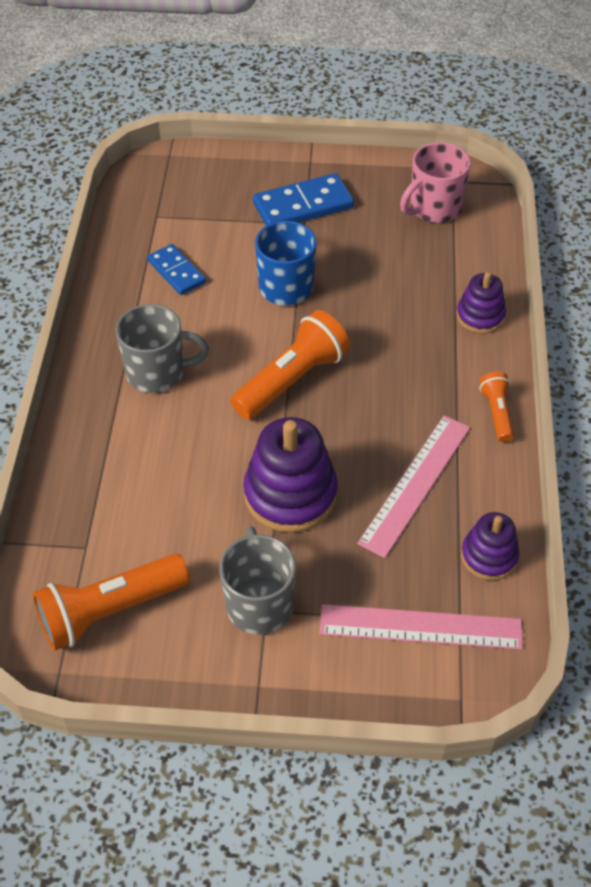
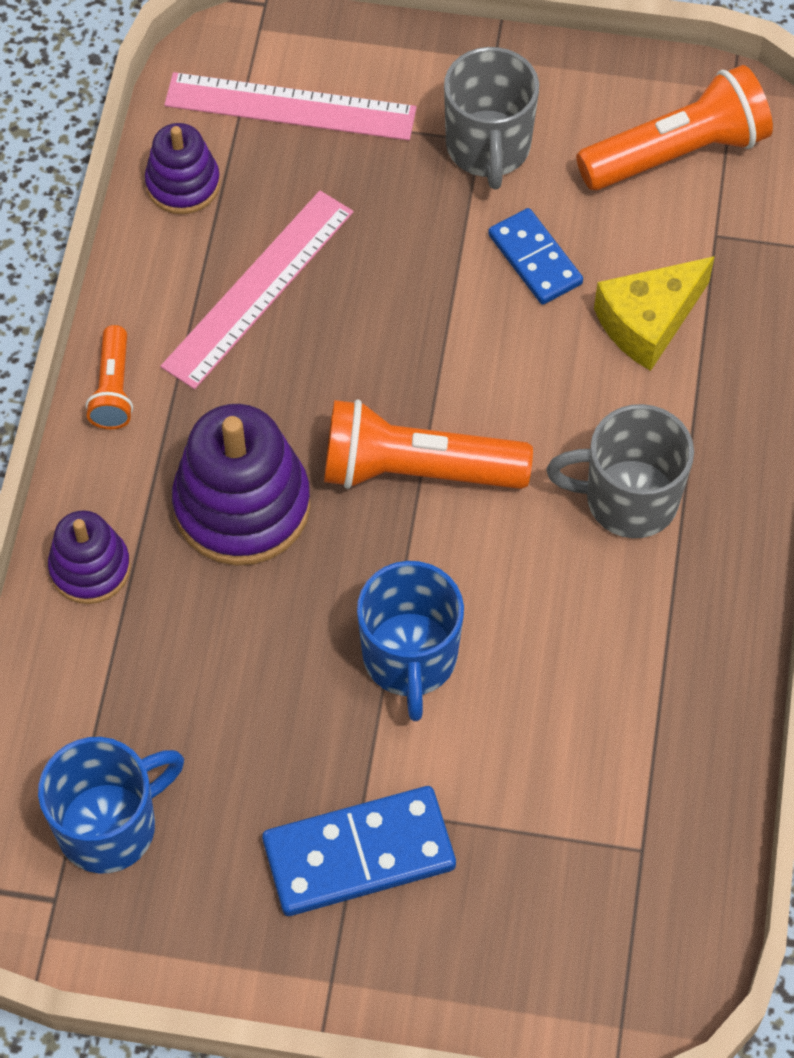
camera: 175 degrees left, 10 degrees up
(139, 481) = (648, 322): none -> yellow cheese
(176, 272) = (601, 706): blue domino -> blue domino (535, 259)
(290, 494) = (435, 286): purple stacking toy -> purple stacking toy (242, 505)
(292, 380) = (415, 470): orange flashlight -> orange flashlight turned 45 degrees clockwise
(434, 208) = (110, 826): pink mug -> blue mug

